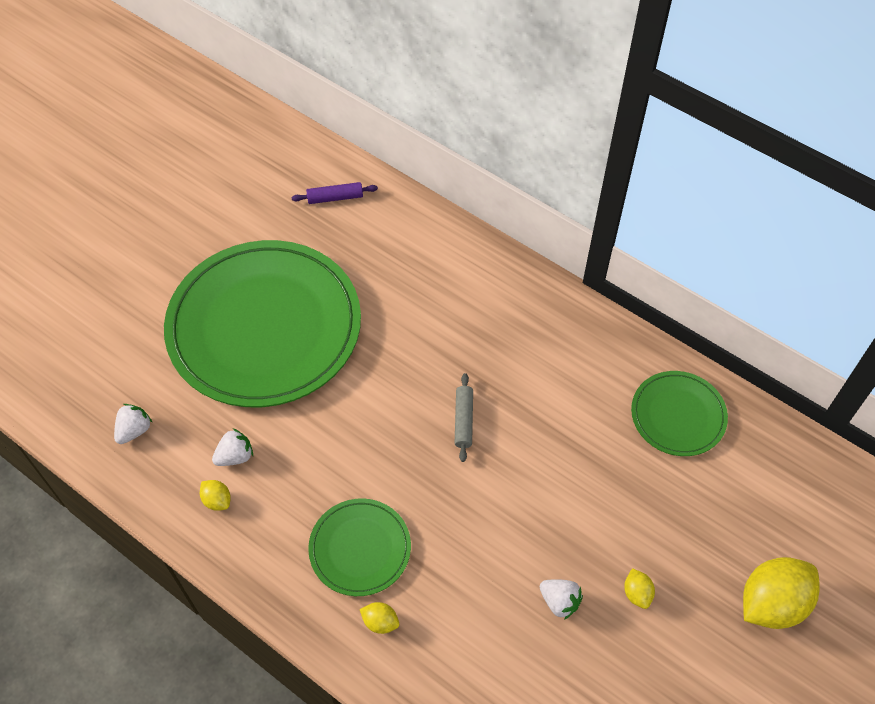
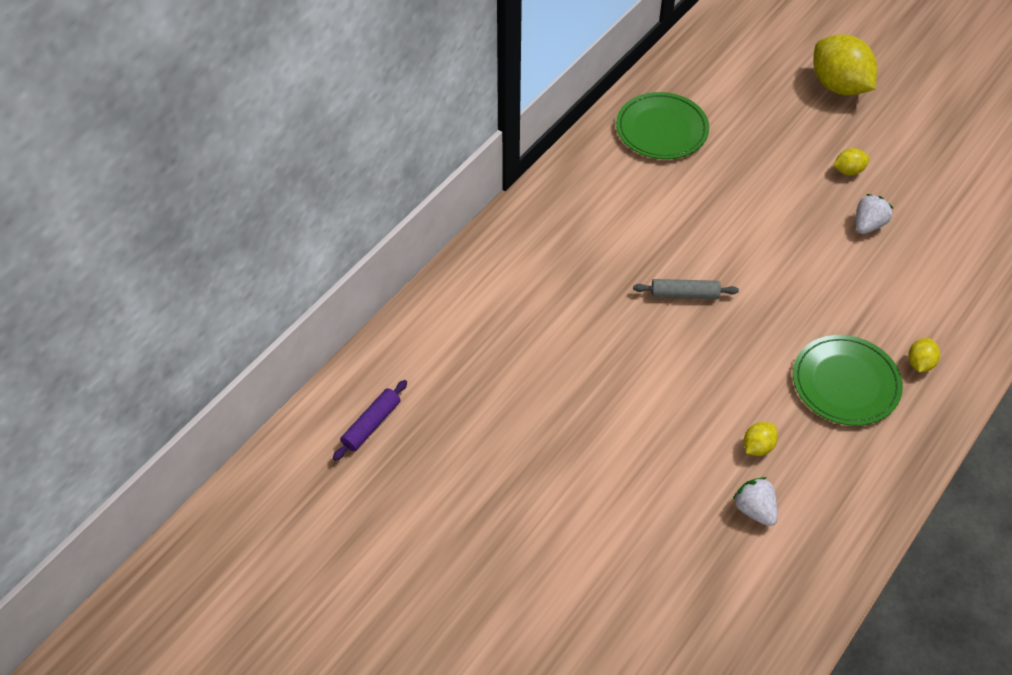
camera: 90 degrees left, 5 degrees down
(134, 430) = (733, 627): white strawberry -> none
(217, 500) = (813, 523): yellow lemon -> yellow lemon (758, 447)
(264, 327) = (573, 492): green plate -> none
(335, 197) = (371, 424): purple rolling pin -> purple rolling pin turned 45 degrees clockwise

